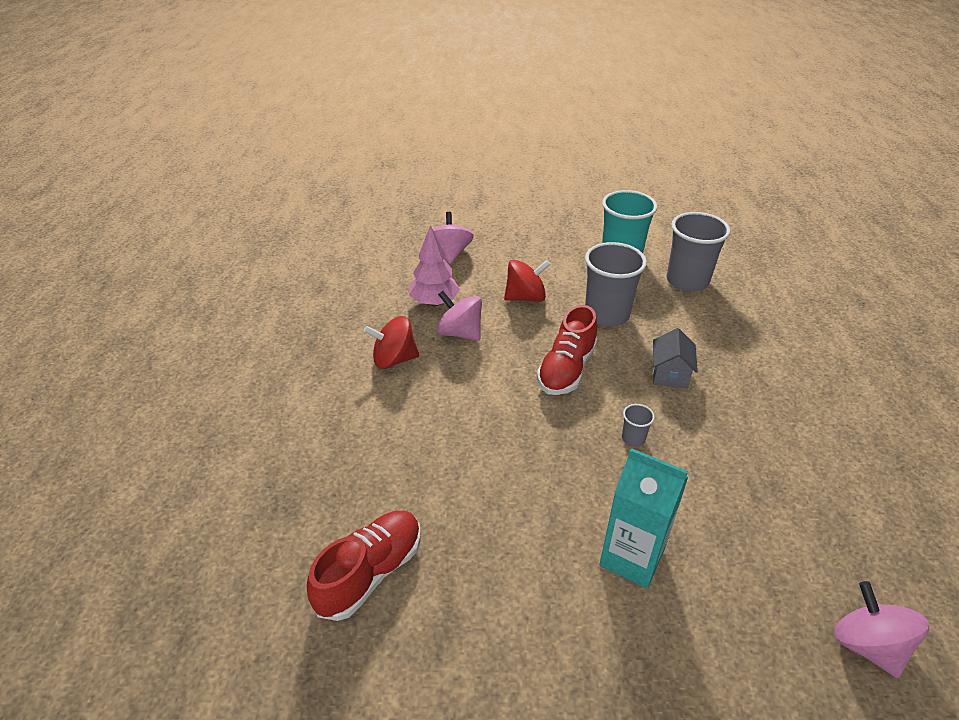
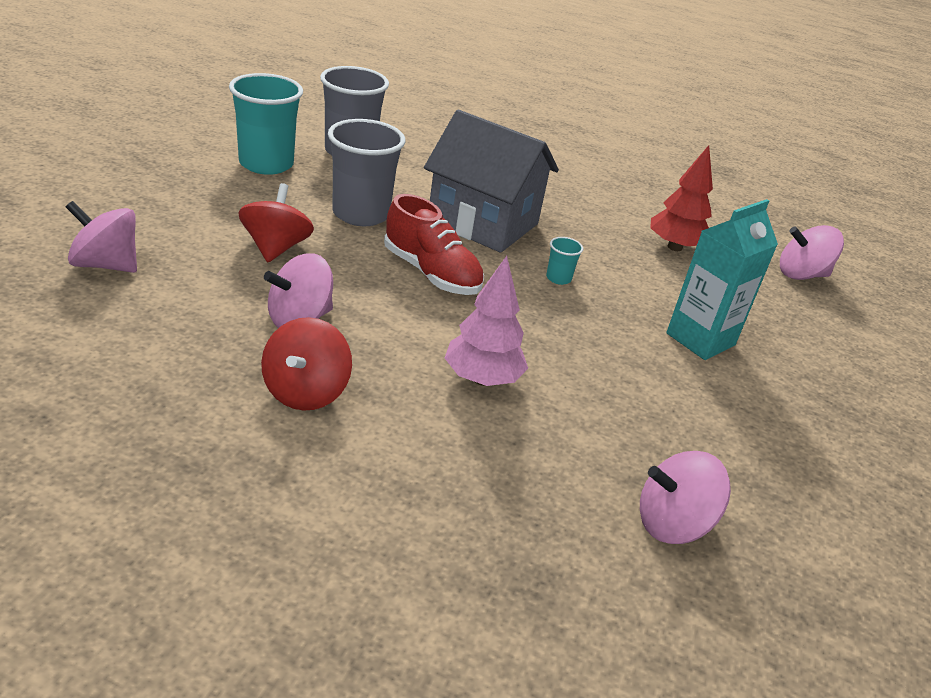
camera: 75 degrees left, 5 degrees down
(370, 573) = (672, 523): red shoe -> pink spinning top
(434, 302) = (210, 316): pink tree -> pink tree (482, 379)
(633, 438) = (558, 278): grey cup -> turquoise cup
(669, 374) = (483, 222): grey house -> grey house, size x2.09
(785, 511) = (674, 247): none -> red tree

